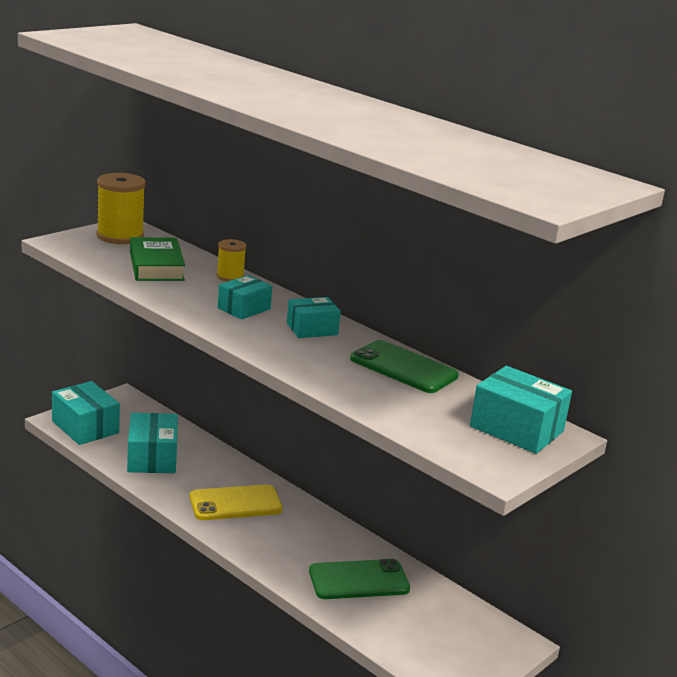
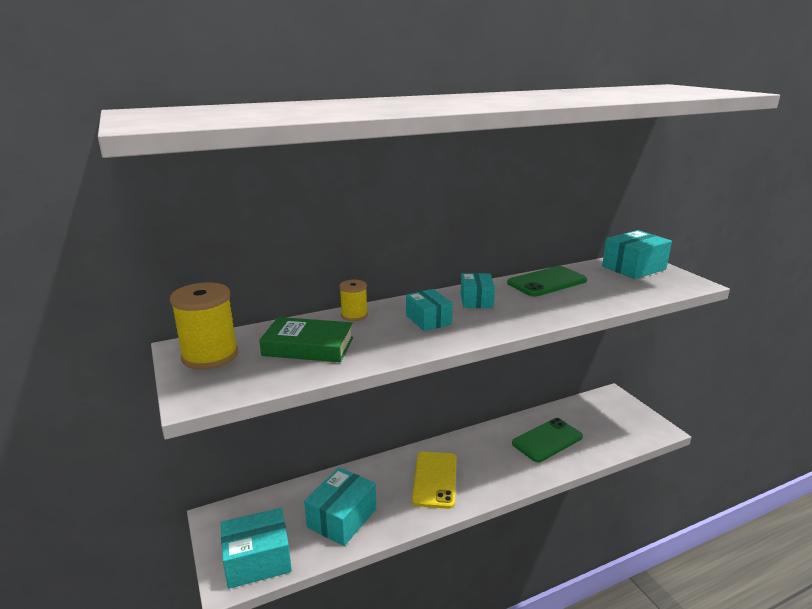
camera: 65 degrees left, 0 degrees up
(152, 458) = (342, 518): turquoise box -> turquoise box turned 75 degrees counterclockwise
(359, 580) = (547, 440): green phone -> green phone turned 45 degrees clockwise

